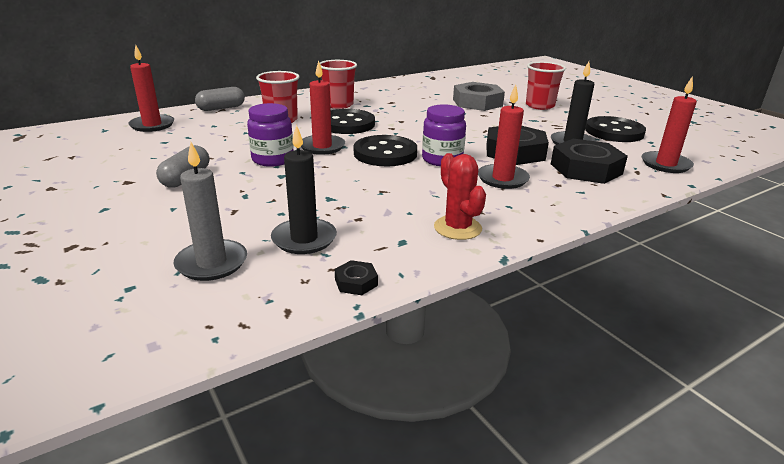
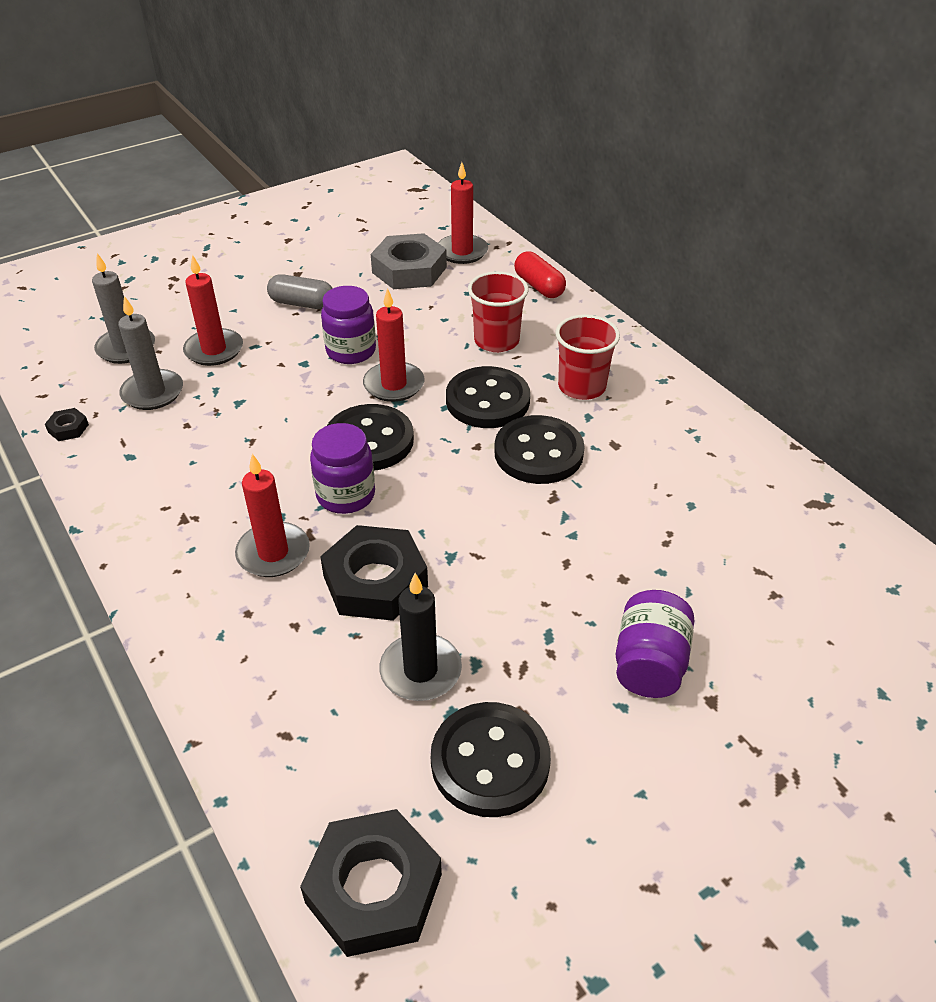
camera: 90 degrees right, 15 degrees up
(221, 108) = (539, 286): grey capsule -> red capsule
(304, 239) = (152, 393): black candle -> grey candle
(398, 116) = (538, 453): none -> black button
(457, 228) = (146, 498): red cactus -> none
(477, 102) = (644, 561): grey nut -> grey nut (409, 270)
(540, 106) = (649, 663): red cup -> purple jar
(586, 169) = (301, 661): black nut -> black nut (374, 888)
(665, 164) = (312, 794): red candle -> red candle (214, 350)

